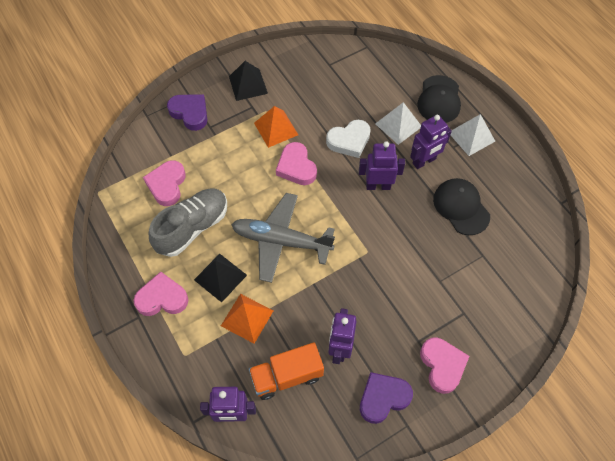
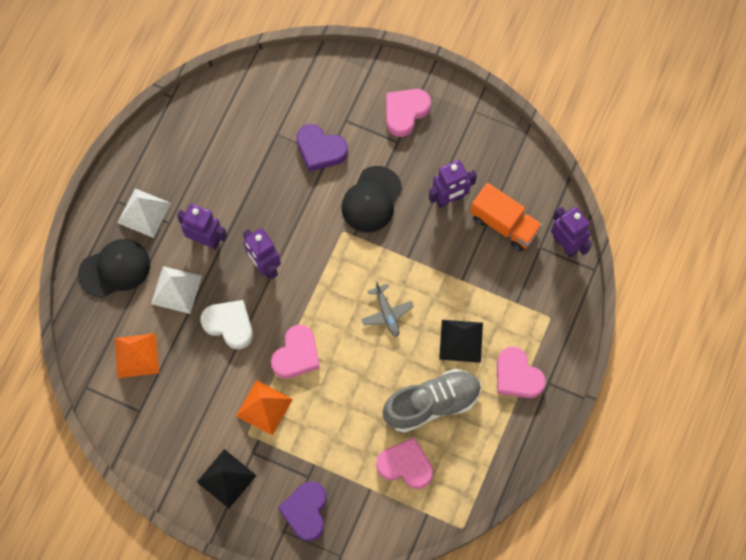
camera: 125 degrees left, 10 degrees up
(167, 185) = (405, 465): pink heart -> pink heart turned 135 degrees counterclockwise
(192, 228) = (432, 403): grey shoe -> grey shoe turned 150 degrees clockwise
(247, 318) = (480, 290): orange pyramid -> orange pyramid (136, 355)
(281, 241) = (387, 313): grey plane -> grey plane, size x0.49
(383, 398) = (466, 141): purple heart -> purple heart (320, 150)
(461, 207) = (237, 178): black cap -> black cap (371, 199)

